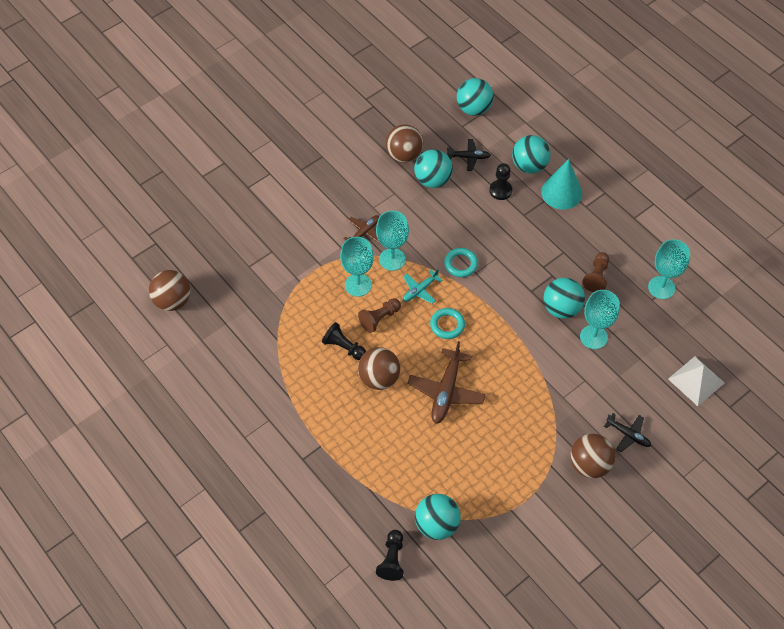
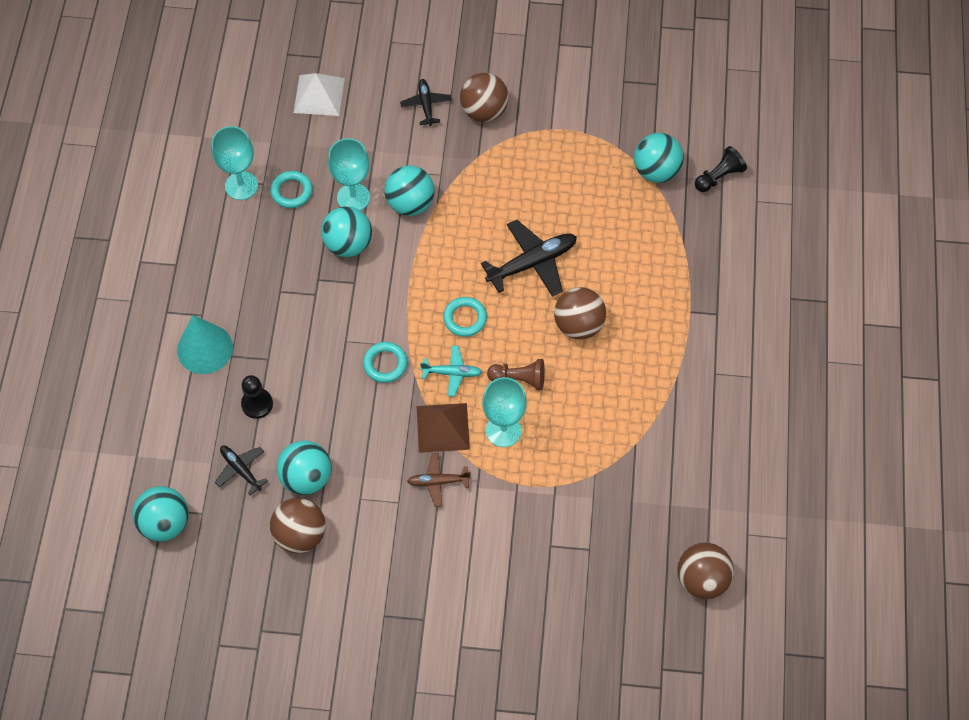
camera: 135 degrees left, 5 degrees up
(344, 347) = (580, 381): black pawn -> none
(392, 259) = (442, 427): turquoise goblet -> brown pyramid
(446, 391) = (532, 263): brown plane -> black plane
(529, 166) = (197, 404): turquoise ball -> turquoise ball (410, 203)
(596, 277) = (282, 243): brown pawn -> none
(631, 309) = (291, 191): none -> turquoise ring

